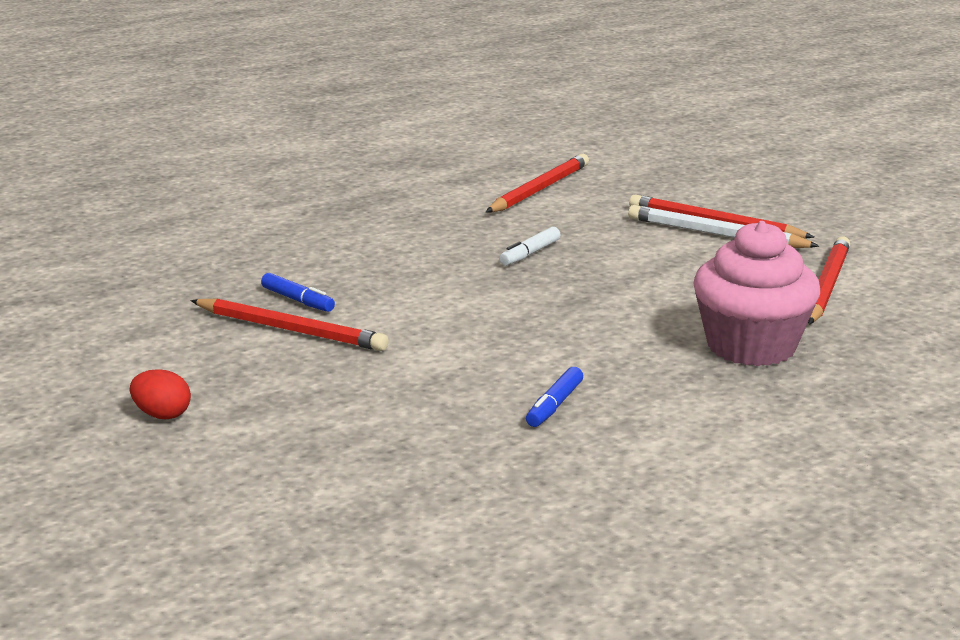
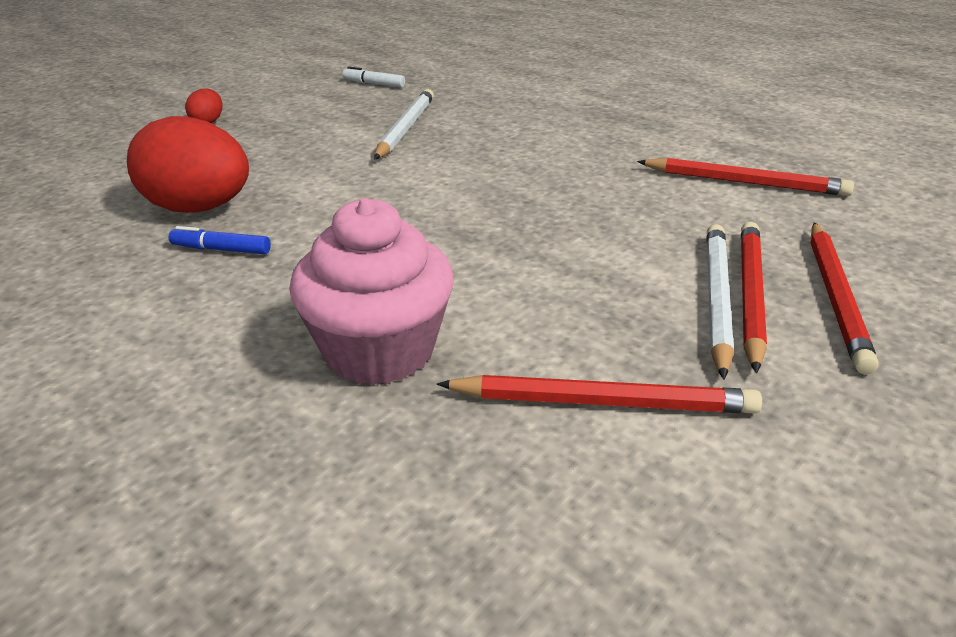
camera: 75 degrees right, 10 degrees up
(291, 330) = (350, 134): red pencil -> red pencil (836, 297)
(298, 300) = (405, 128): blue marker -> white pencil
(448, 418) = (199, 208): none -> red egg
(530, 254) = (564, 198): white marker -> white marker (374, 84)

